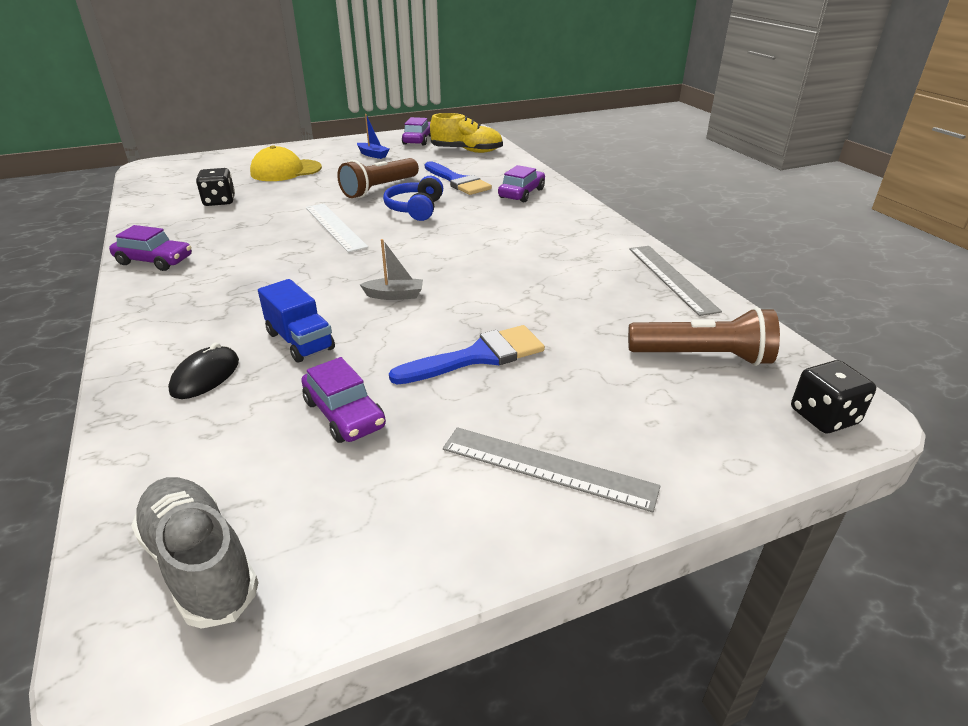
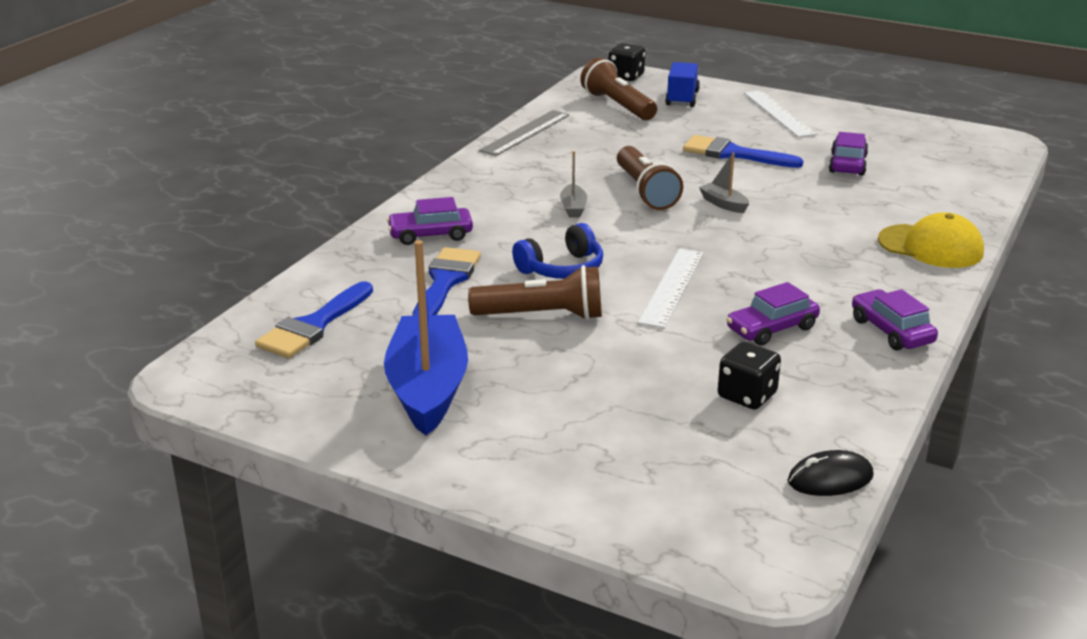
camera: 130 degrees left, 5 degrees down
(200, 564) = (965, 149): grey shoe -> none
(205, 376) = (913, 213): black mouse -> black mouse (830, 479)
(286, 171) = (590, 419): yellow cap -> yellow cap (930, 246)
(300, 341) = (830, 206): blue truck -> blue truck (682, 98)
(373, 155) = (428, 388): blue boat -> blue boat, size x2.37
(418, 140) = (304, 389): purple car -> purple car (772, 328)
(467, 151) = (313, 326): yellow shoe -> blue brush
(471, 276) = (645, 191): none -> brown flashlight
(489, 241) = (573, 208): none -> grey boat
(547, 468) = (779, 113): grey ruler -> white ruler

